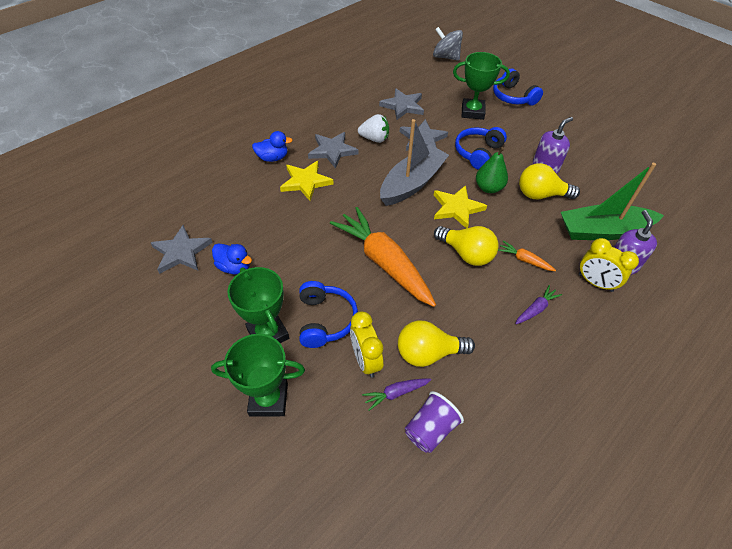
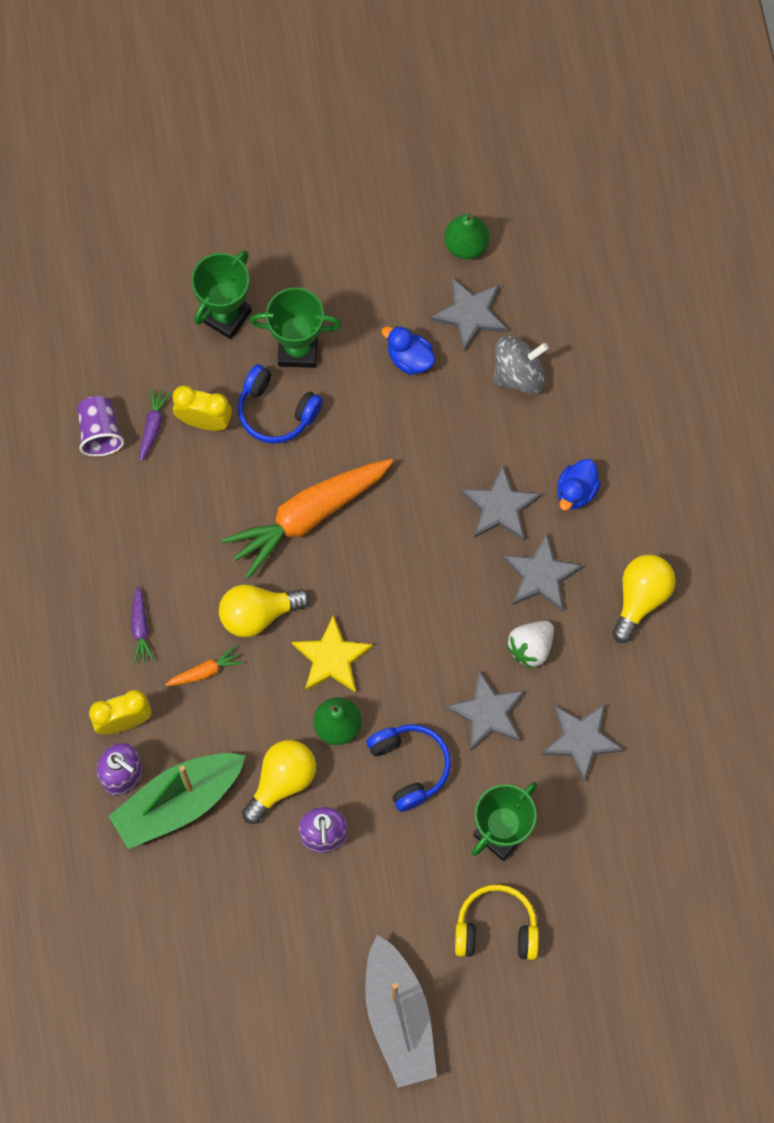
camera: 125 degrees right, 20 degrees up
(125, 279) = (466, 245): none -> green pear
(234, 267) = (409, 358): blue duck -> blue duck turned 60 degrees clockwise
(306, 182) = (500, 507): yellow star -> grey star
(384, 262) = (308, 516): orange carrot -> orange carrot turned 150 degrees clockwise
(412, 183) = (411, 636): grey boat -> grey boat (399, 1017)
(428, 353) = (171, 483): yellow light bulb -> yellow light bulb (641, 598)
(445, 57) = (673, 910): grey spinning top -> grey spinning top (518, 374)
(513, 97) = (496, 928): blue headphones -> yellow headphones
(603, 231) = (178, 802): green boat -> green boat turned 150 degrees counterclockwise

